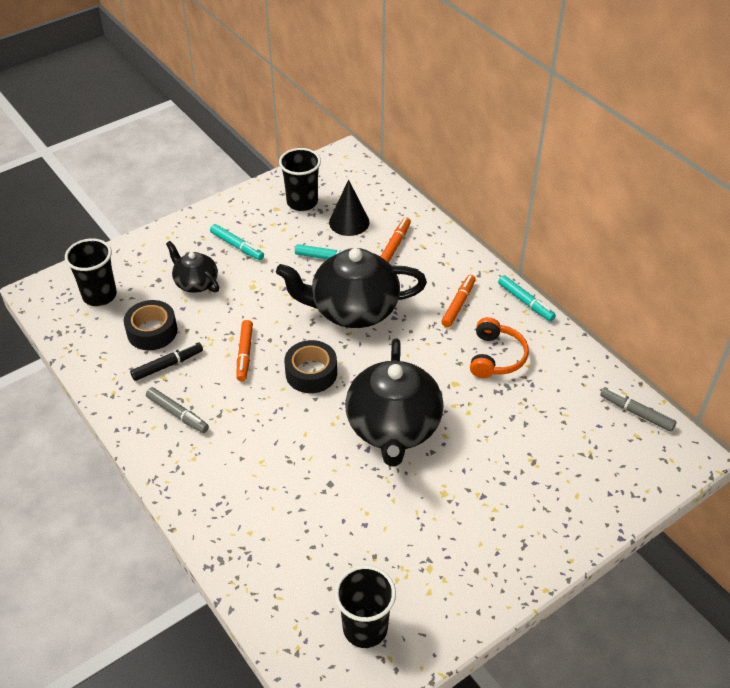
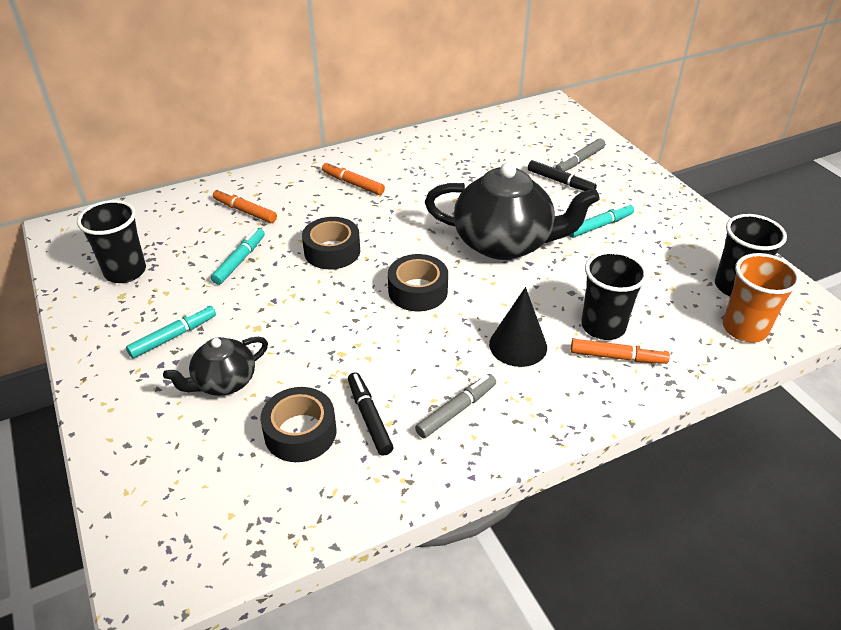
camera: 80 degrees left, 5 degrees down
(99, 295) = (198, 496): black cup -> black cup (603, 326)
(245, 354) = (372, 342): orange marker -> orange marker (617, 357)
(299, 629) = (744, 329): none -> orange cup
(349, 222) = (186, 239): black cone -> black cone (518, 345)
(353, 309) = (332, 251): black teapot -> black tape
(496, 357) = (429, 173): orange headphones -> none
(517, 468) = (560, 182): none -> black marker
(525, 302) = (365, 147): turquoise marker -> turquoise marker (599, 225)
(636, 413) = (508, 118): grey marker -> grey marker (580, 161)

